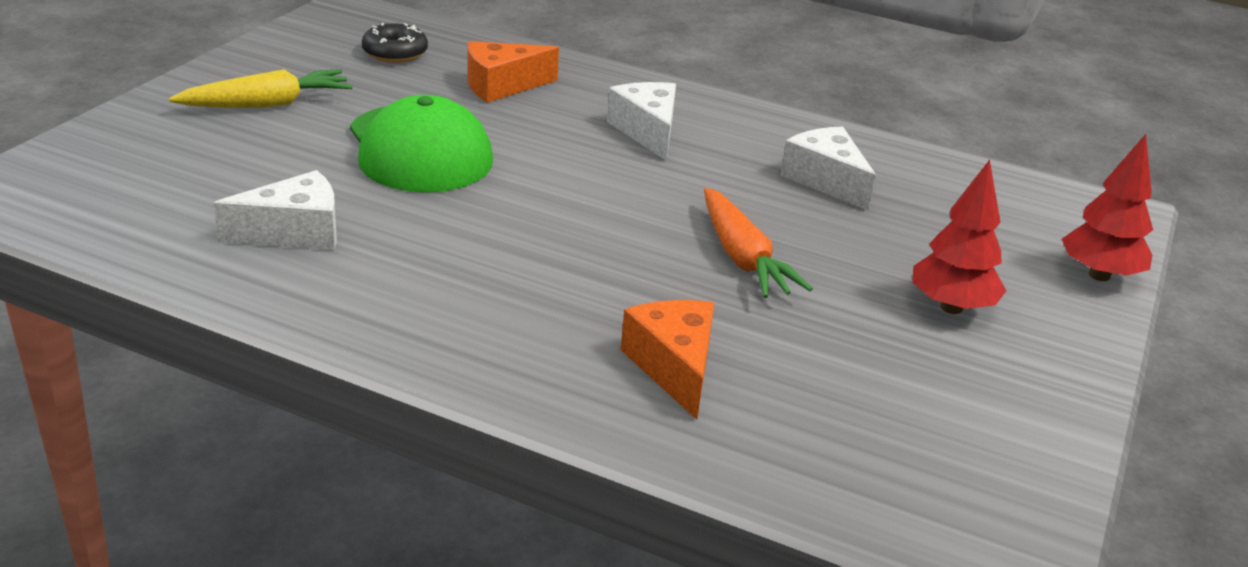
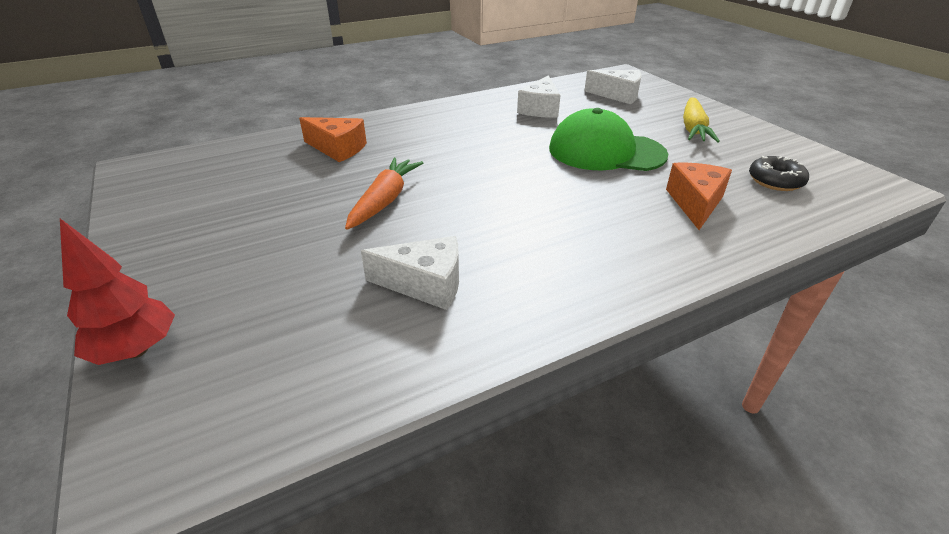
camera: 130 degrees right, 5 degrees up
(647, 131) = (576, 235): white cheese -> white cheese (618, 95)
(742, 257) = (385, 200): orange carrot -> orange carrot turned 90 degrees clockwise
(951, 307) = (239, 247): red tree -> none

